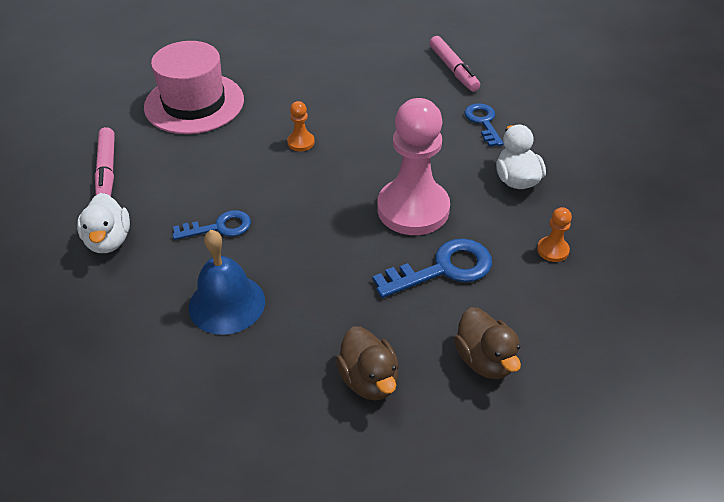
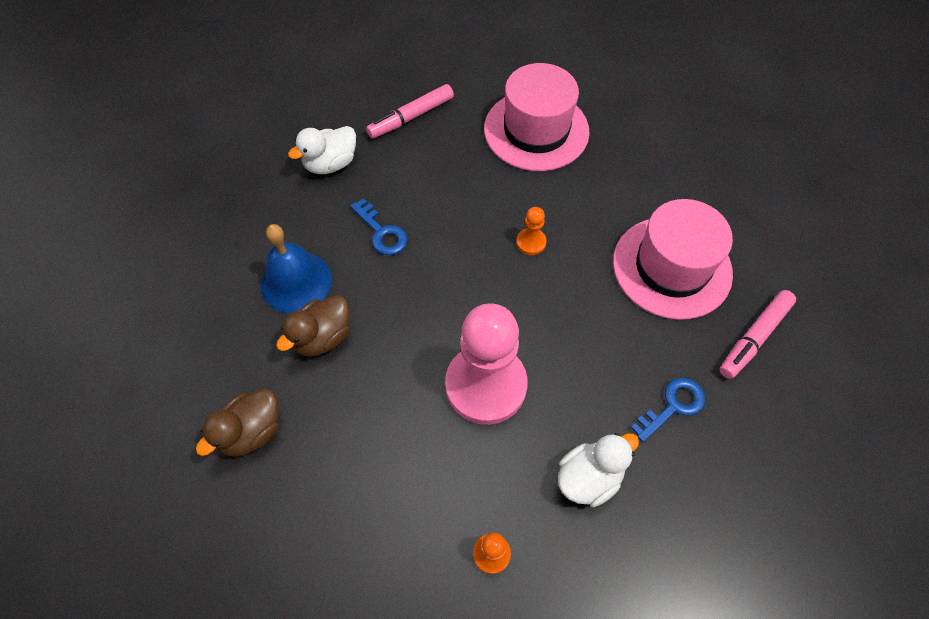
camera: 65 degrees right, 15 degrees up
(375, 83) = (672, 267): none -> pink hat
(443, 269) = (413, 446): blue key -> none
(485, 360) = (309, 528): brown duck -> brown duck (322, 337)

